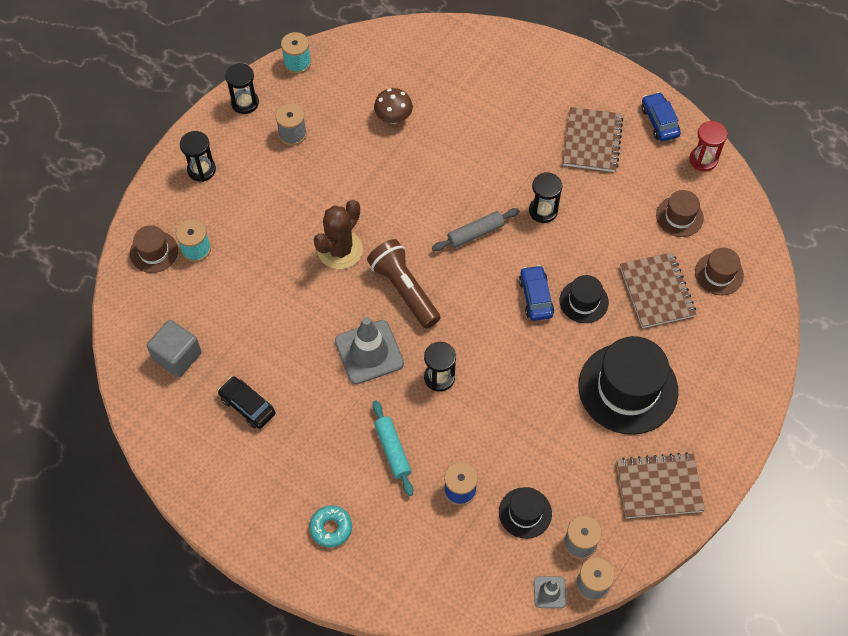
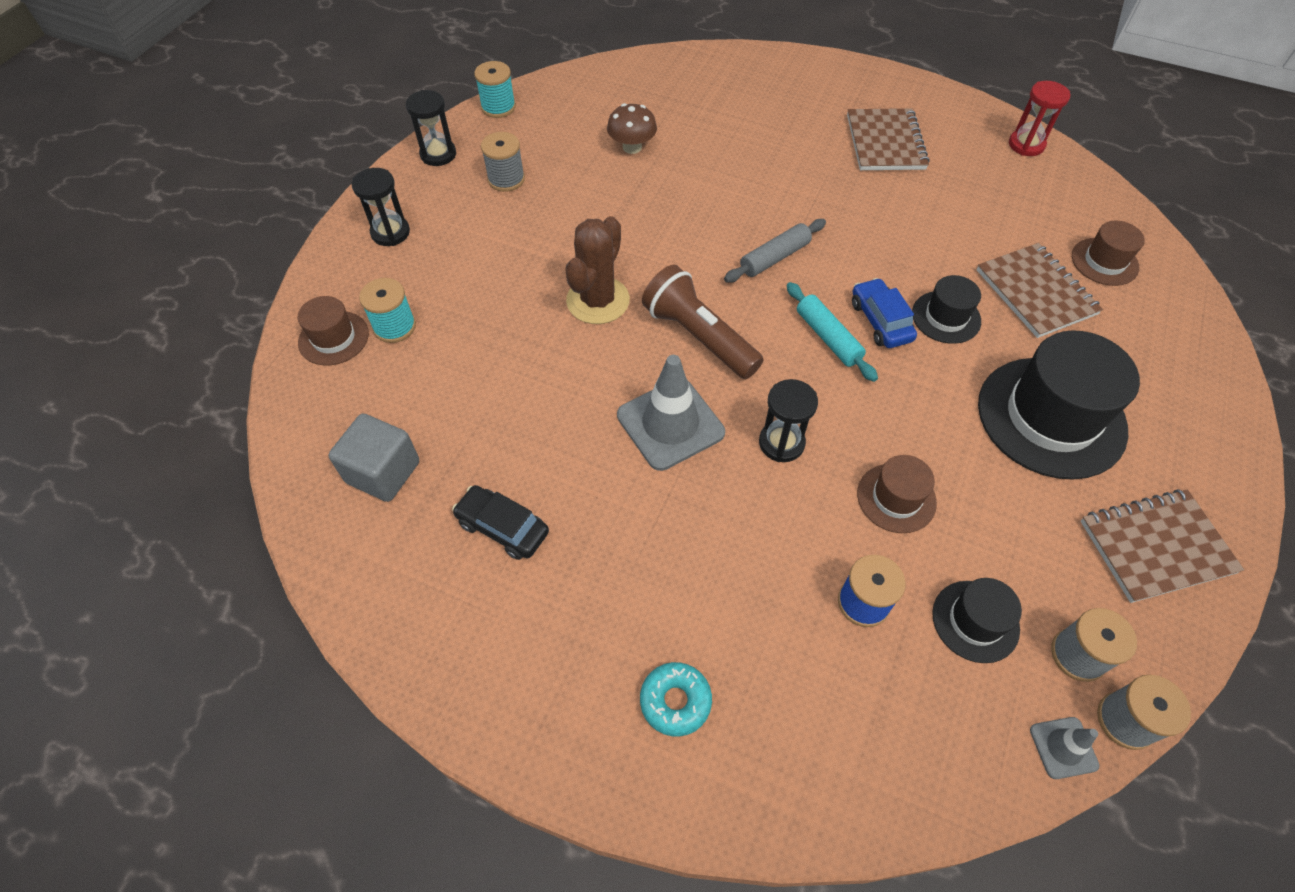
camera: 10 degrees left, 5 degrees down
(392, 450) = (742, 558): turquoise rolling pin -> turquoise rolling pin (828, 337)
(543, 211) = (853, 221): black hourglass -> none
(659, 122) = (957, 114): blue car -> none
(679, 216) = (1025, 206): brown hat -> brown hat (896, 498)

